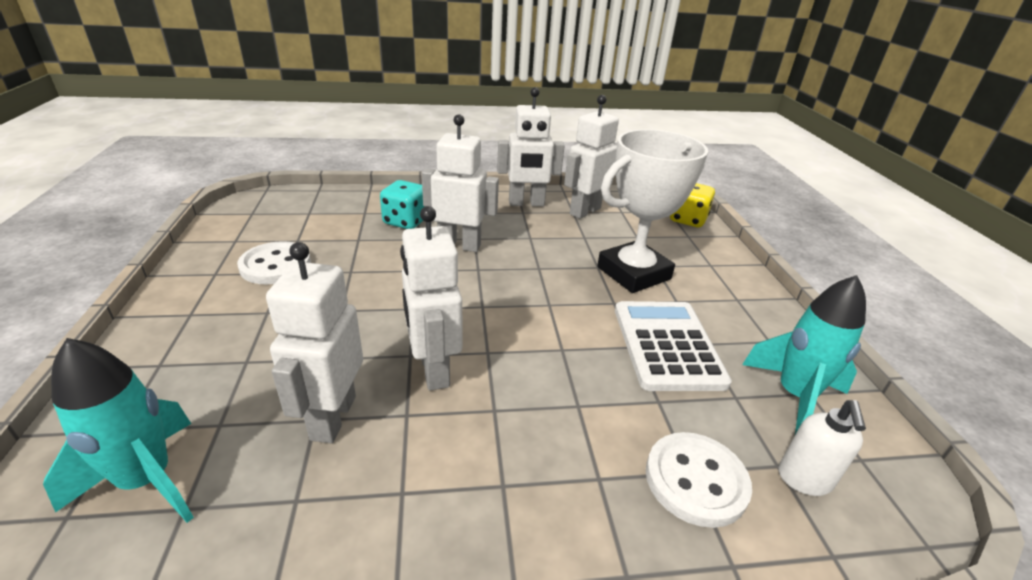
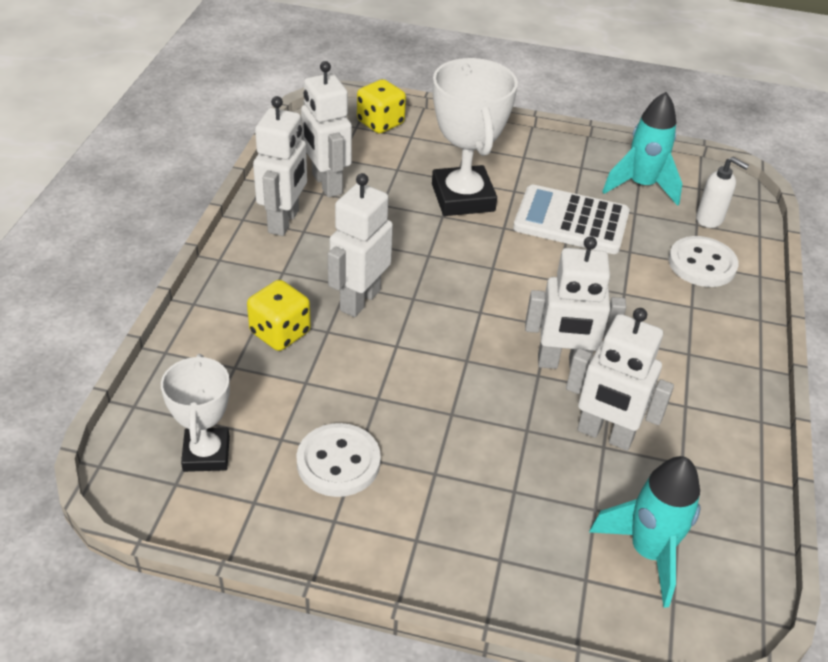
camera: 70 degrees left, 10 degrees up
(279, 217) = (206, 454): none -> white trophy
(406, 221) = (280, 333): turquoise dice -> yellow dice

